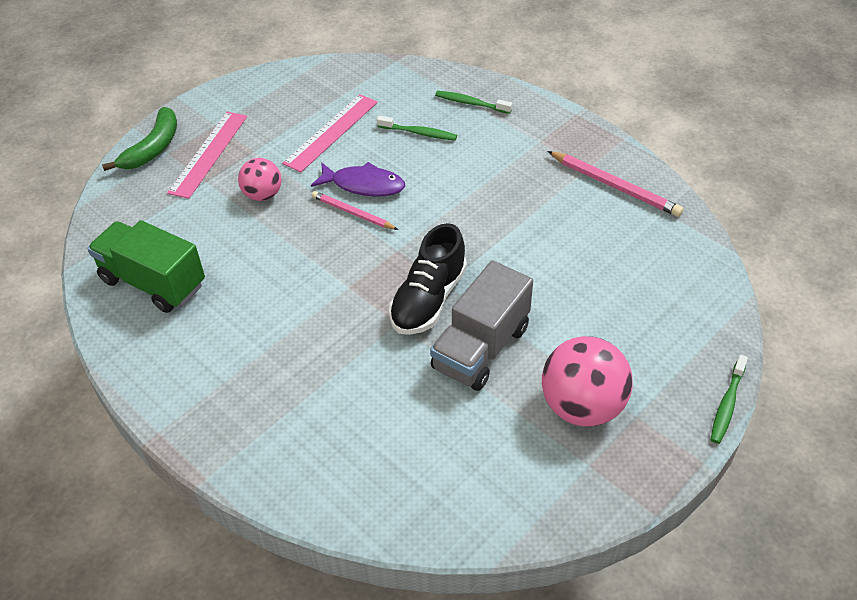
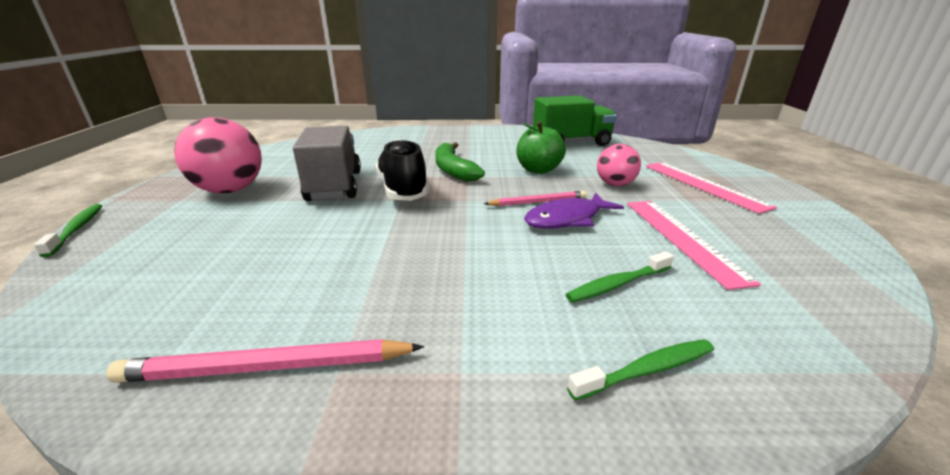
camera: 135 degrees right, 20 degrees down
(153, 148) = (734, 173): green banana -> green banana (453, 170)
(277, 254) = (538, 170): none -> green apple

